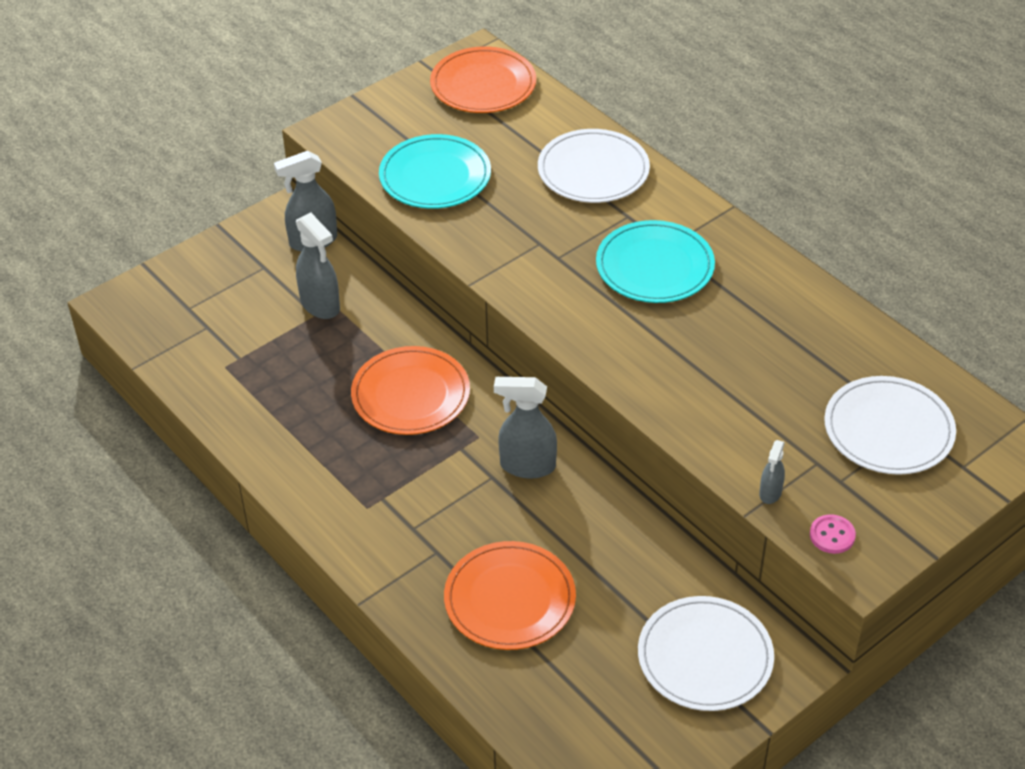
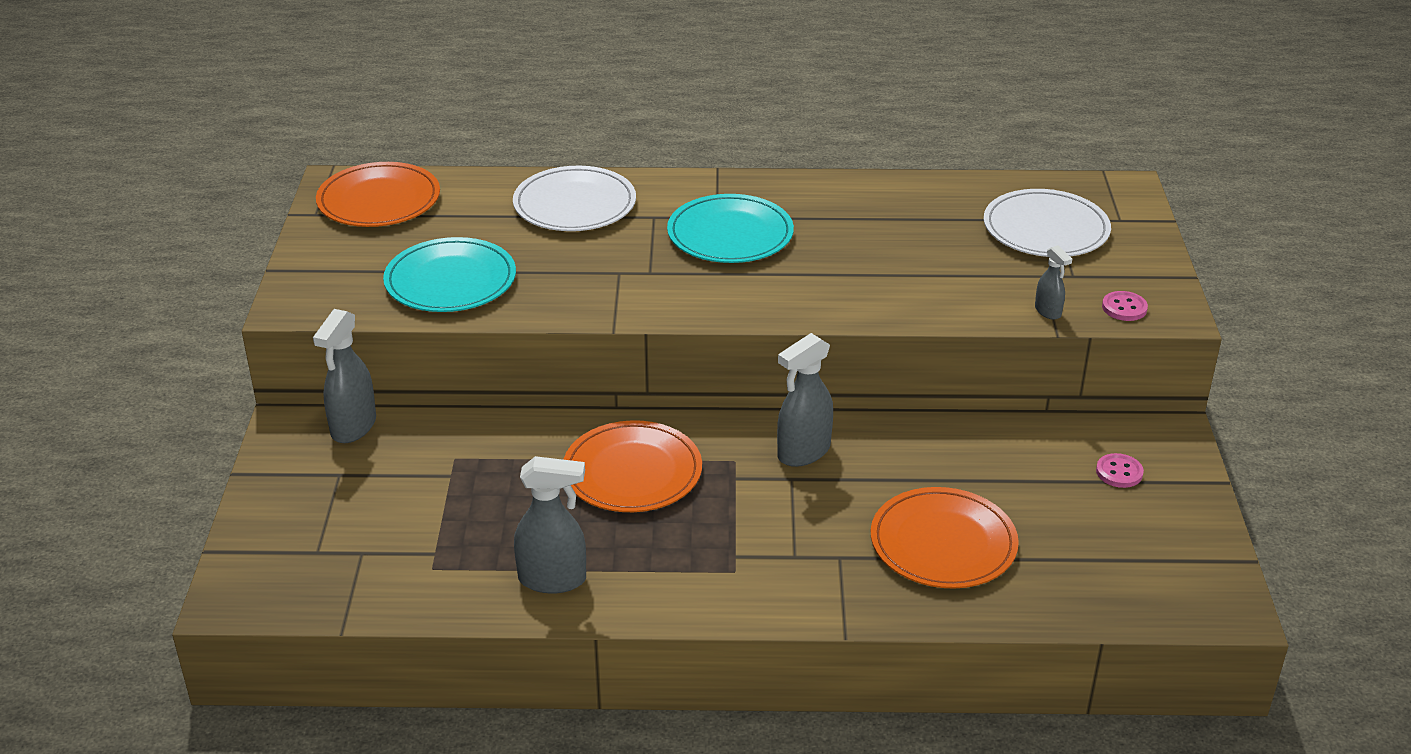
camera: 50 degrees left, 10 degrees down
(320, 305) = (443, 466): grey spray bottle -> grey spray bottle (553, 579)
(705, 657) = (1119, 472): white plate -> pink button

